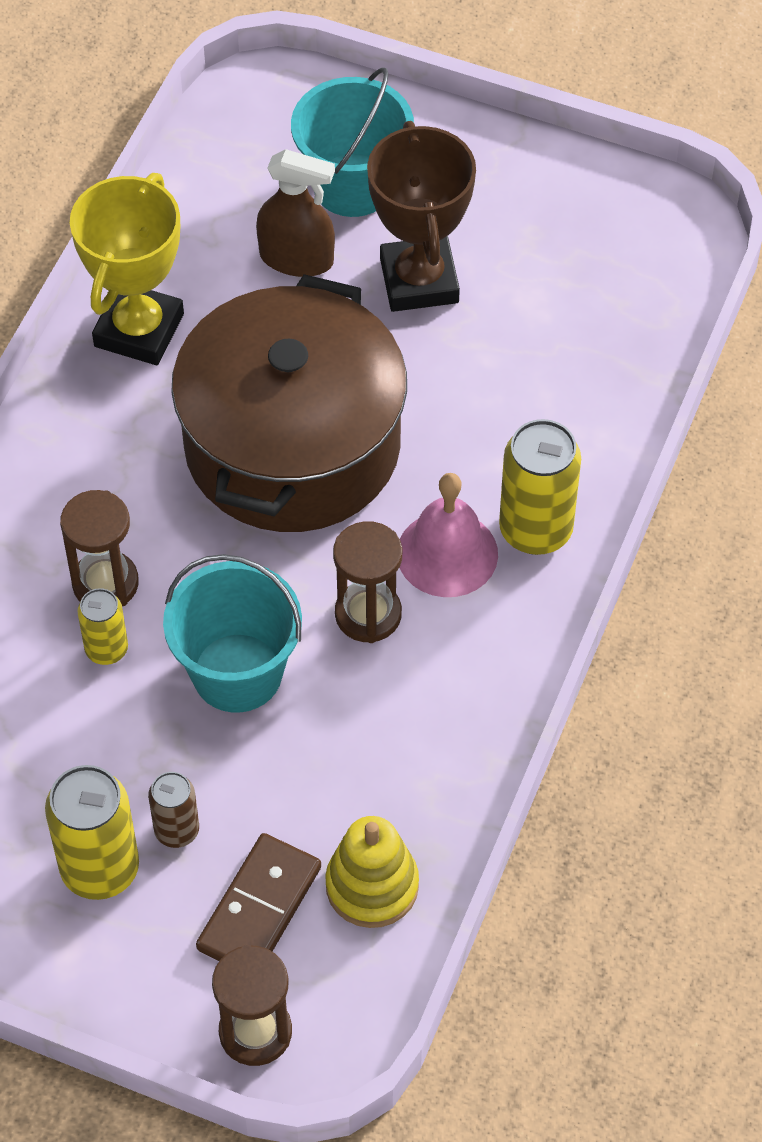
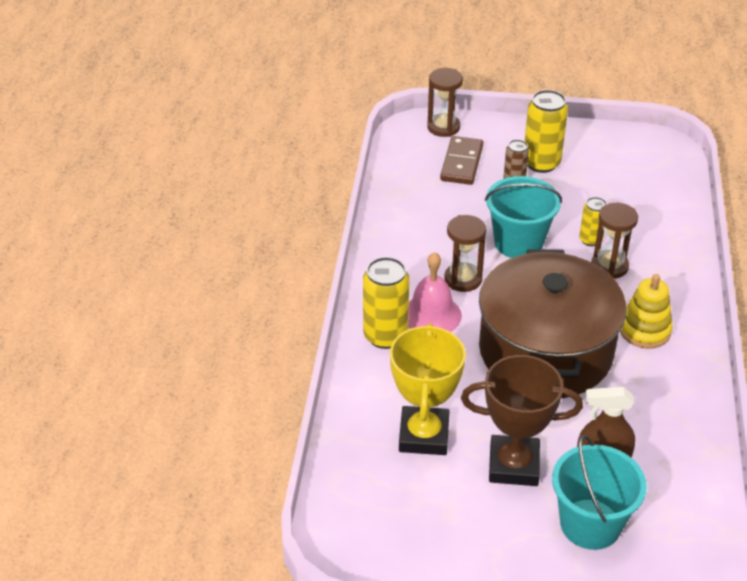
camera: 165 degrees right, 15 degrees down
(139, 330) = (674, 396): yellow trophy -> yellow trophy (423, 435)
(372, 886) = (413, 179): yellow stacking toy -> yellow stacking toy (644, 330)
(419, 281) = (513, 465): brown trophy -> brown trophy turned 60 degrees counterclockwise

